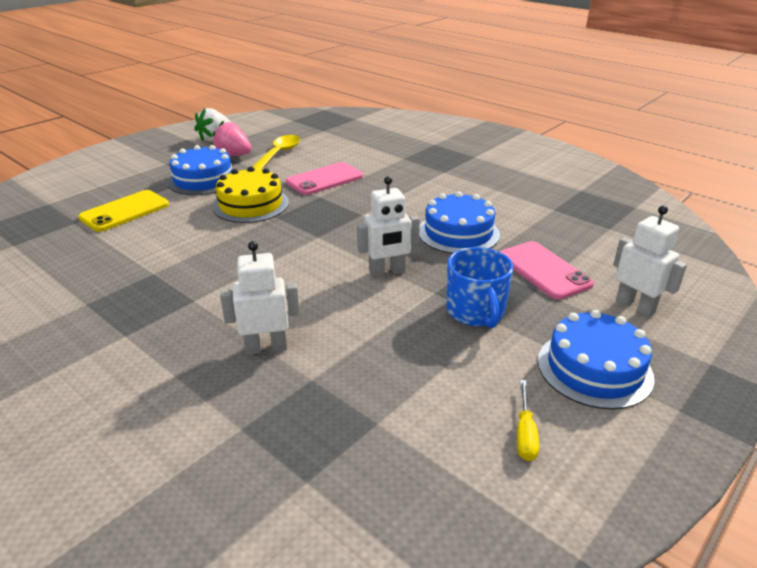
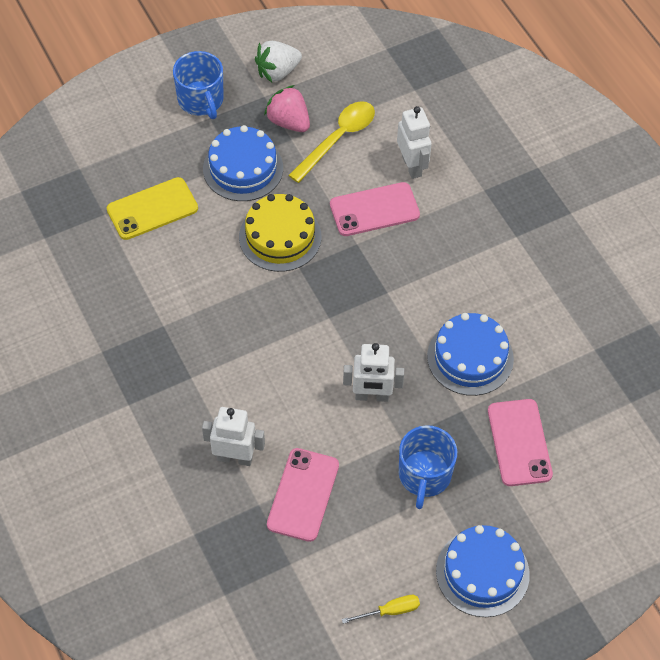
camera: 20 degrees right, 25 degrees up
(156, 157) = (201, 100): none -> blue mug
(358, 358) = (303, 495): none -> pink phone
(525, 433) = (390, 611): yellow screwdriver -> yellow screwdriver turned 135 degrees counterclockwise
(635, 307) = (569, 518): white robot -> white robot (412, 166)

